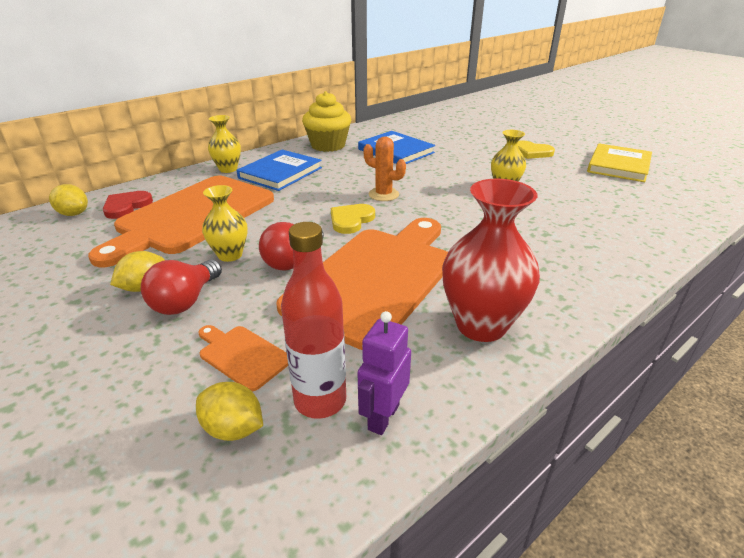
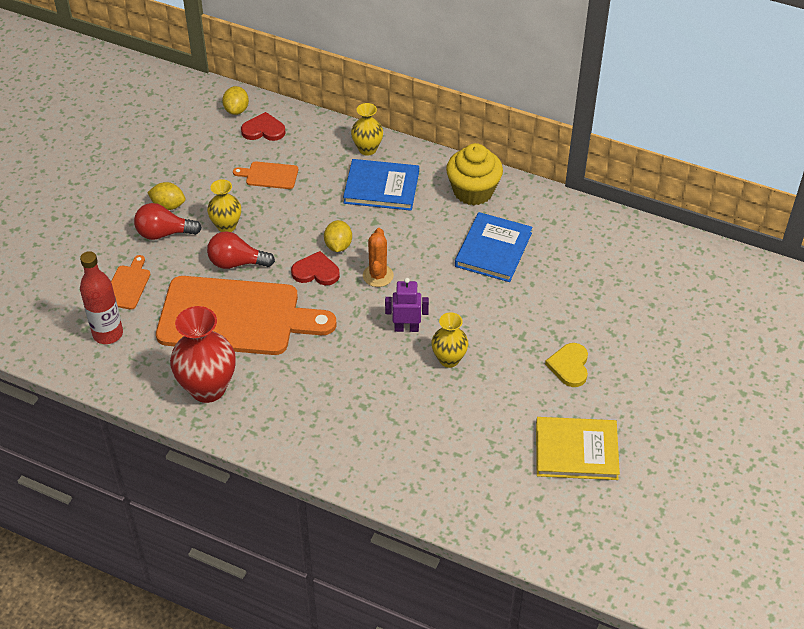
camera: 65 degrees right, 15 degrees up
(192, 216) = (269, 175): orange cutting board -> orange cutting board, size x0.40
(233, 429) = (75, 308): yellow lemon -> yellow lemon (338, 246)
(351, 220) = (316, 271): yellow heart -> red heart
(383, 417) = (107, 364): purple robot -> purple robot (406, 328)

